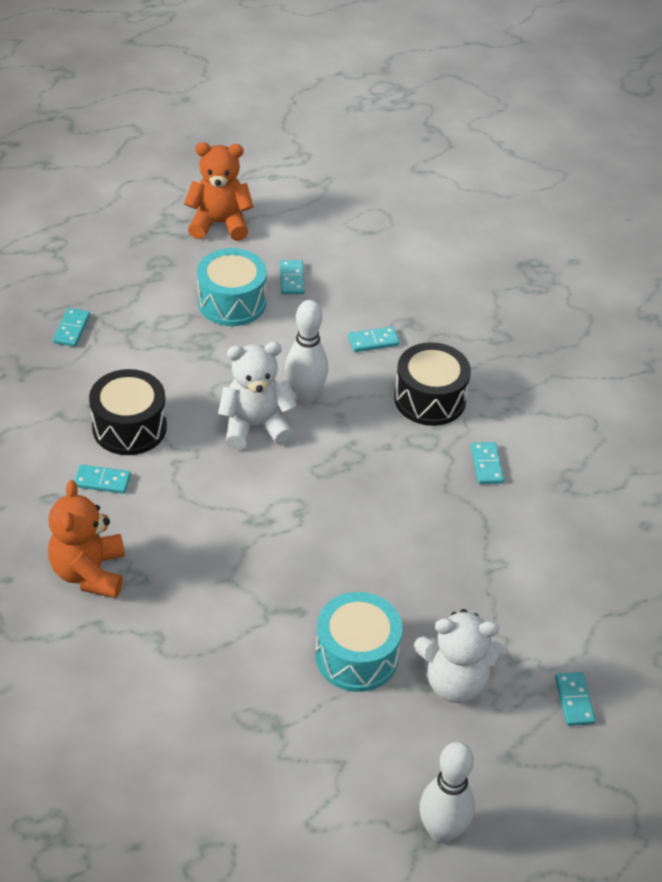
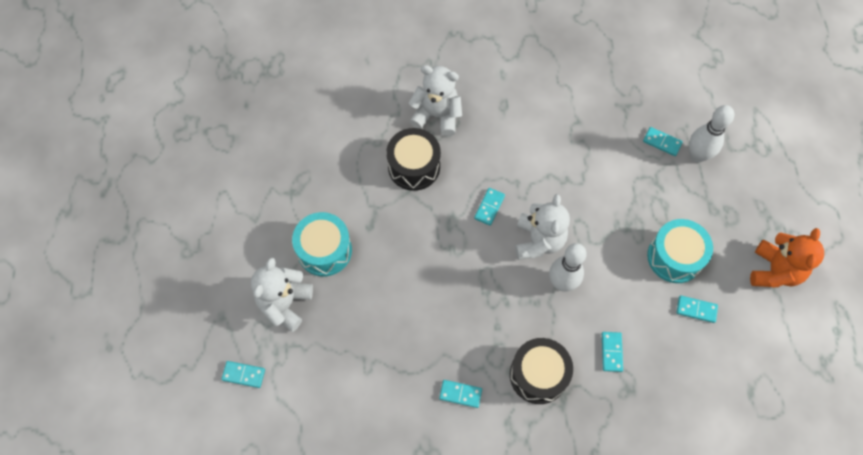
camera: 110 degrees right, 20 degrees up
(89, 572) = (437, 115): orange teddy bear -> white teddy bear
(102, 481) = (510, 136): turquoise domino -> turquoise domino (489, 207)
(129, 427) = (555, 160): black drum -> black drum (414, 166)
(442, 831) = (190, 261): white bowling pin -> white bowling pin (697, 155)

